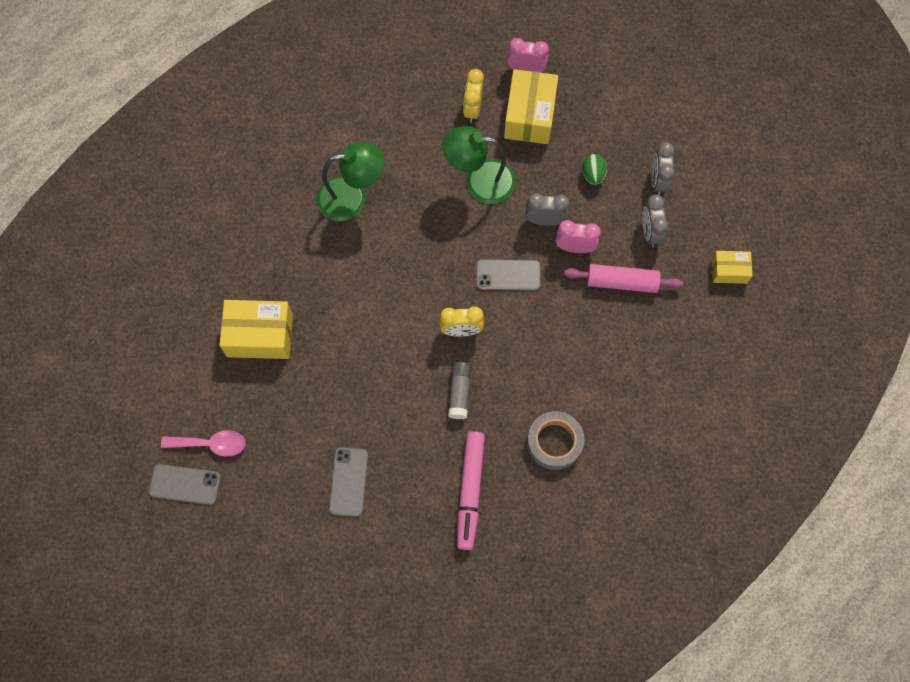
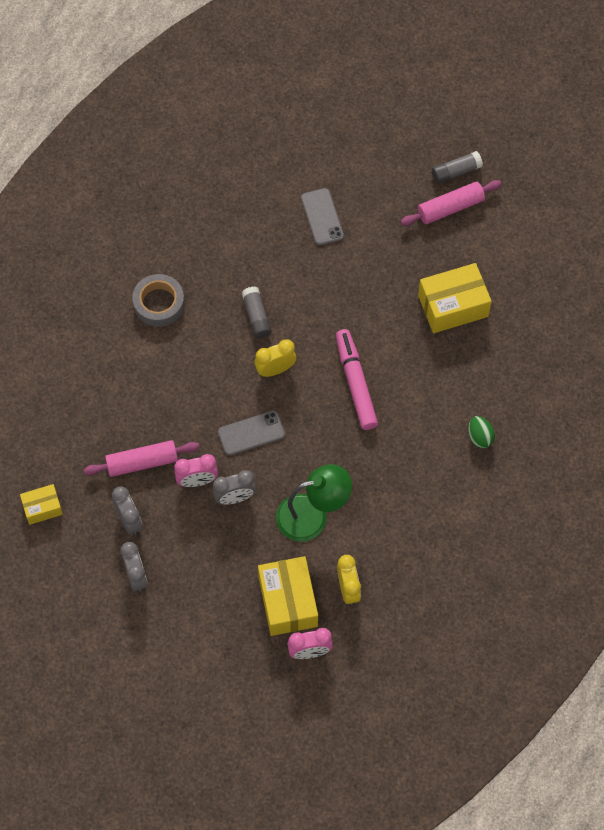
camera: 160 degrees right, 5 degrees down
(185, 484) = (456, 172): grey phone -> grey glue stick
(211, 444) = (450, 207): pink spoon -> pink rolling pin
(352, 197) = (428, 457): green lamp -> none
(470, 491) = (217, 242): pink marker -> pink marker (355, 383)
(593, 175) = (203, 560): green egg -> green egg (480, 437)

